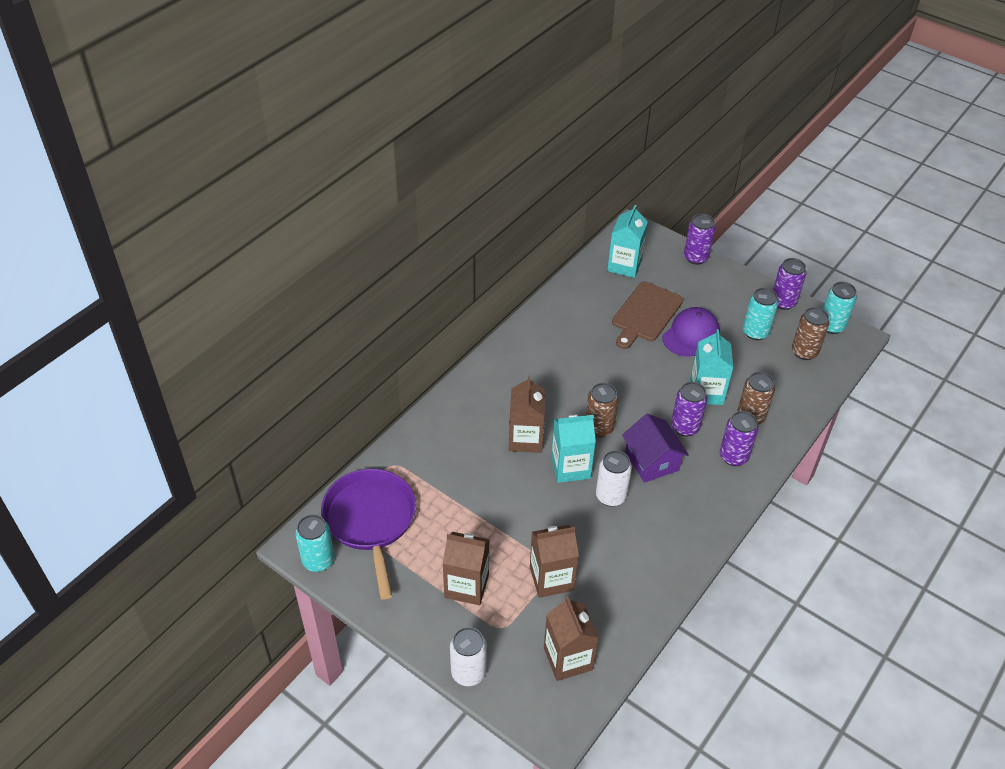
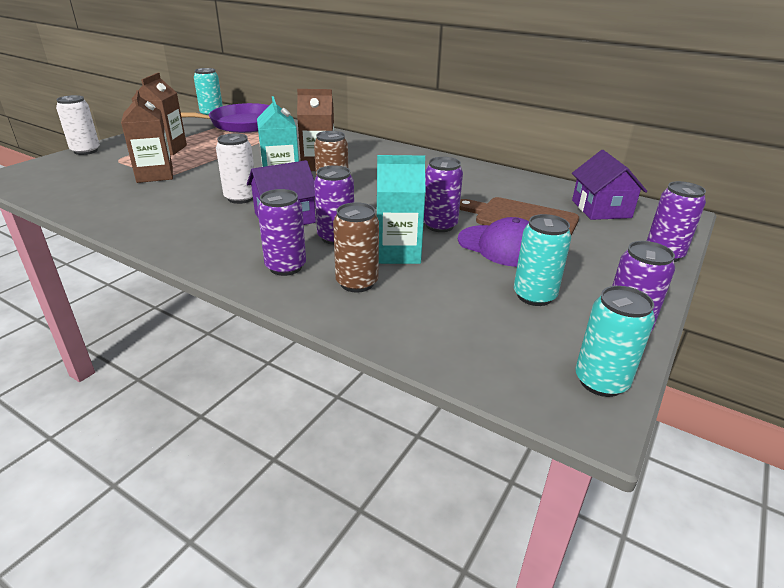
camera: 85 degrees right, 15 degrees down
(568, 658) = (67, 180): brown carton -> none
(624, 265) = (601, 209): turquoise carton -> purple house
(660, 363) = (439, 225): none -> purple can
(804, 352) = (513, 342): brown can -> none

